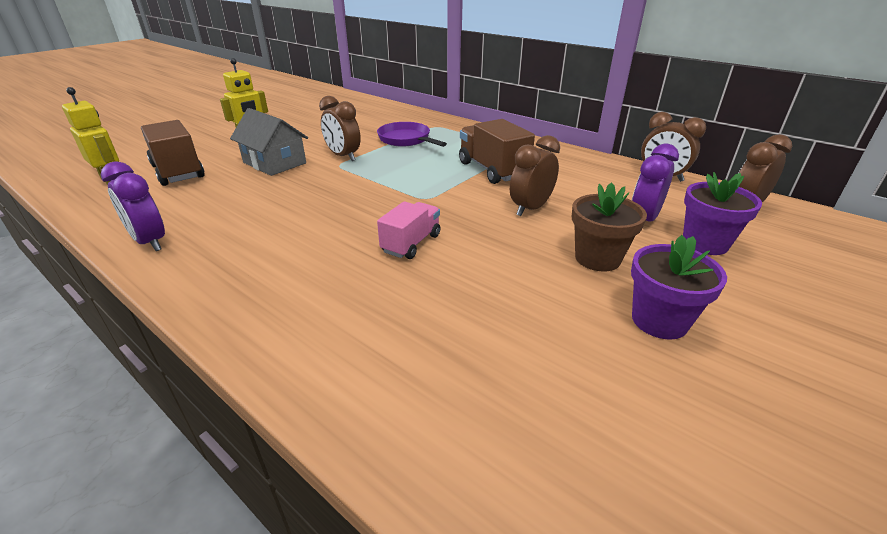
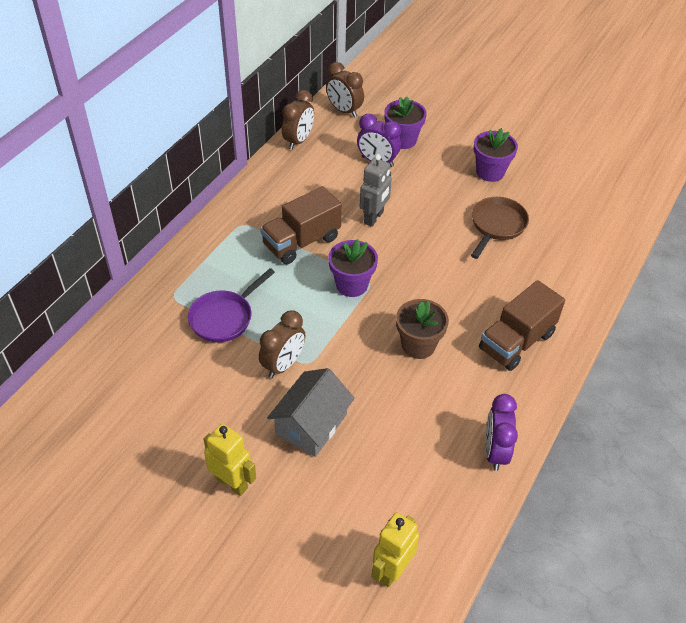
camera: 100 degrees left, 15 degrees up
(150, 242) = (495, 451): purple clock -> purple clock turned 150 degrees clockwise
(178, 172) = (352, 513): brown truck -> brown truck (516, 341)
(411, 243) = (445, 281): pink truck -> none
(425, 189) = (351, 285): none -> purple flower pot
(515, 304) = (497, 226): none -> brown pan
(530, 208) = (374, 217): brown clock -> grey robot
(597, 258) = (436, 188): brown flower pot -> brown flower pot (418, 345)

